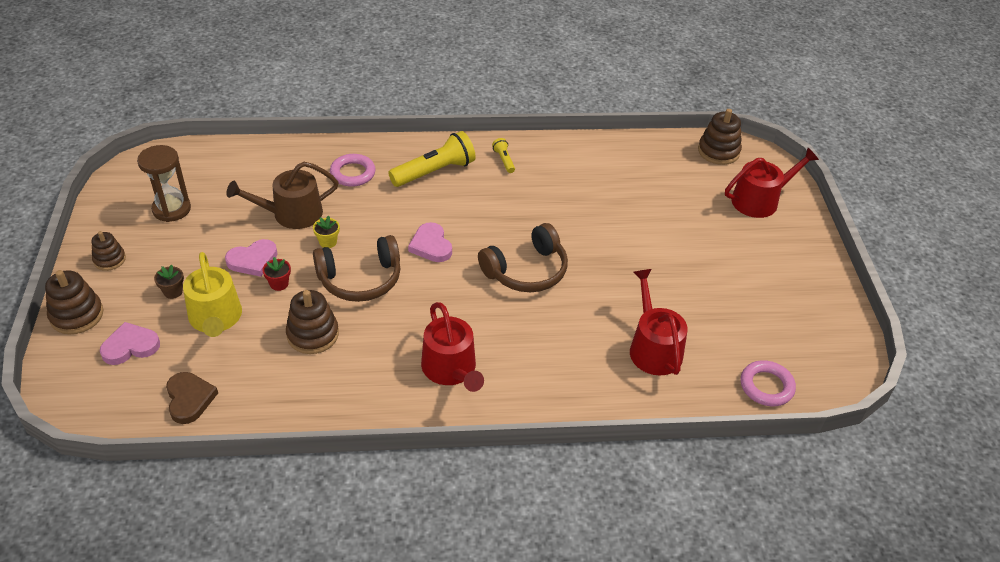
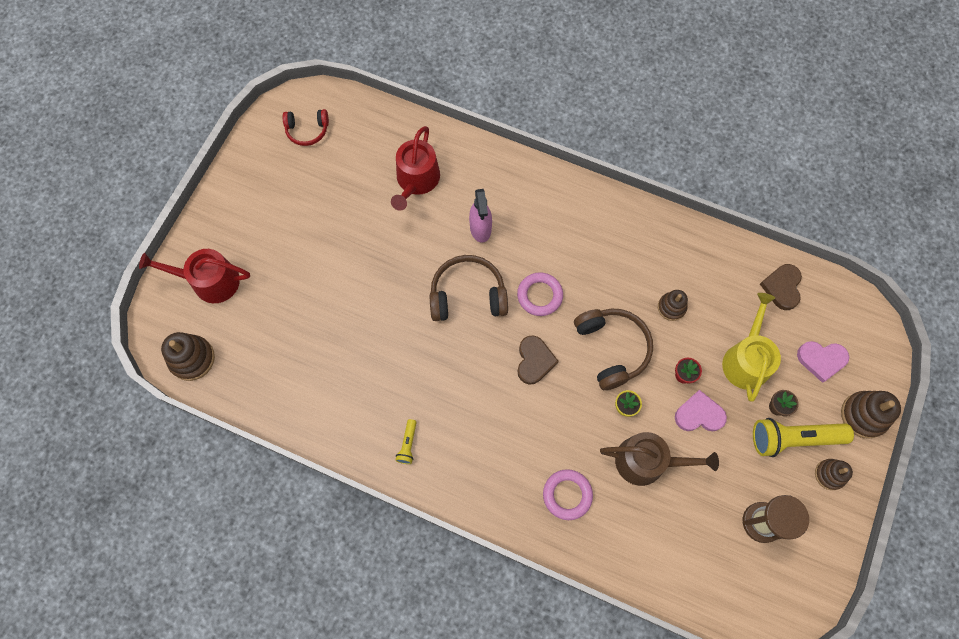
camera: 150 degrees left, 25 degrees up
(313, 334) = (671, 307): brown stacking toy -> brown stacking toy, size x0.64
(360, 279) = (612, 349): brown headphones -> brown headphones turned 60 degrees clockwise
(431, 245) = (534, 361): pink heart -> brown heart
(434, 172) = (485, 459): yellow flashlight -> yellow flashlight (793, 438)
(451, 369) = (577, 228): red watering can -> none
(554, 330) = (480, 228): none -> pink spray bottle
(766, 386) = (360, 117): pink ring -> pink ring (539, 295)
(805, 350) = (307, 130): none -> red headphones

